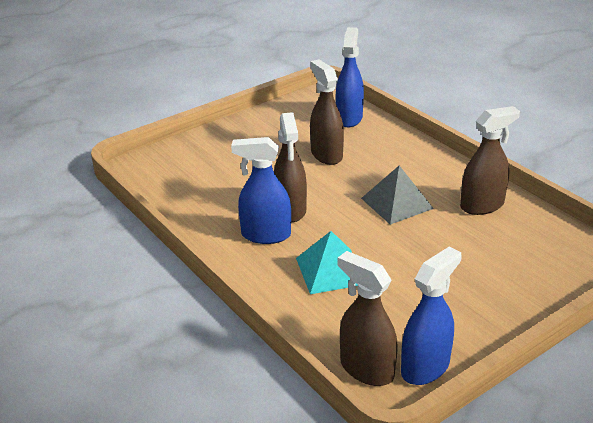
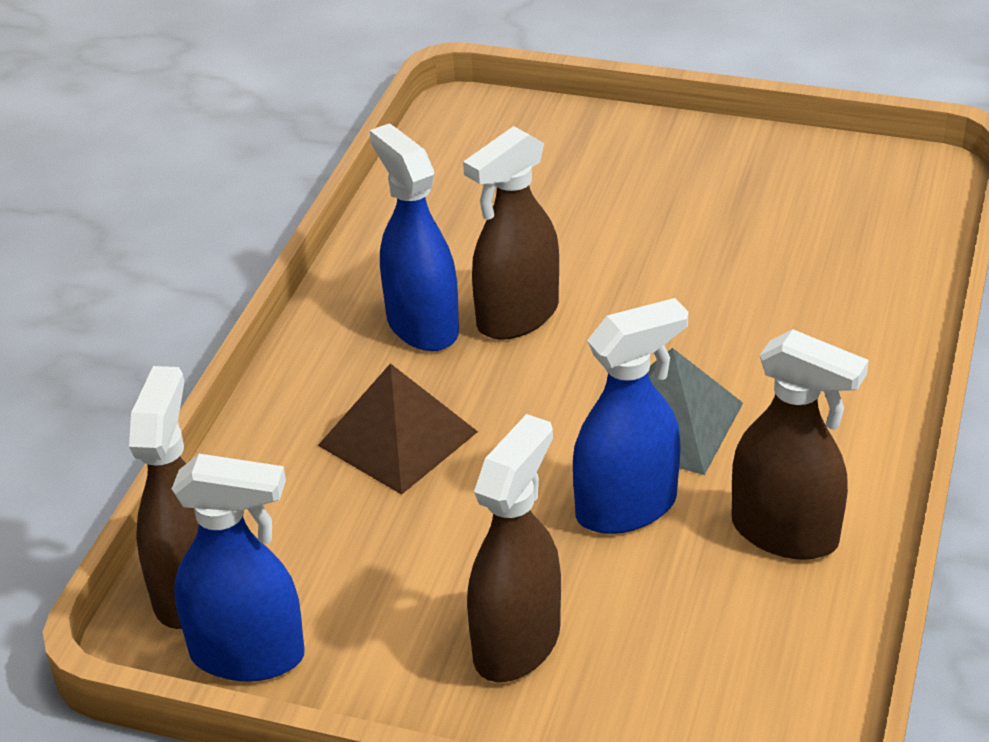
camera: 55 degrees right, 5 degrees up
(326, 155) = (727, 273): brown spray bottle -> brown spray bottle (517, 643)
(331, 270) = (398, 438): turquoise pyramid -> brown pyramid
(349, 118) = (883, 239): blue spray bottle -> blue spray bottle (627, 507)

